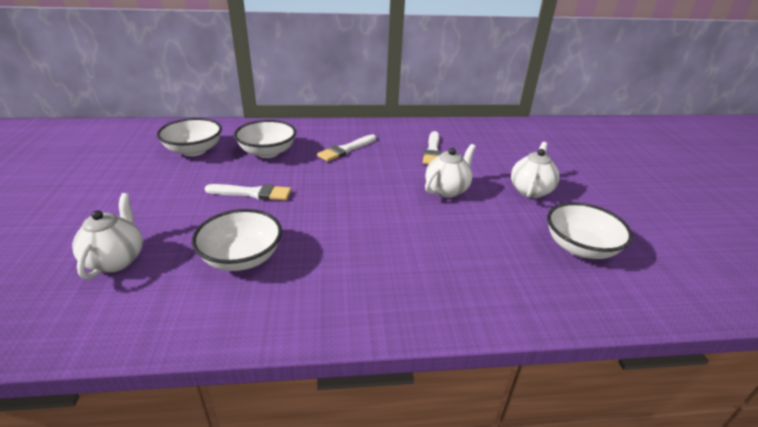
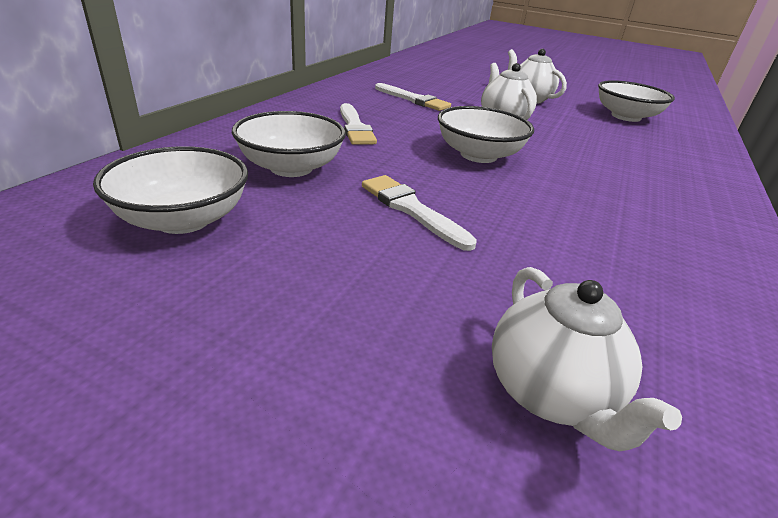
camera: 60 degrees left, 0 degrees up
(116, 260) = (550, 393): white teapot -> white teapot turned 135 degrees counterclockwise
(242, 258) = (589, 260): white bowl -> white bowl (478, 155)
(252, 193) = (411, 209): white brush -> white brush turned 75 degrees counterclockwise

